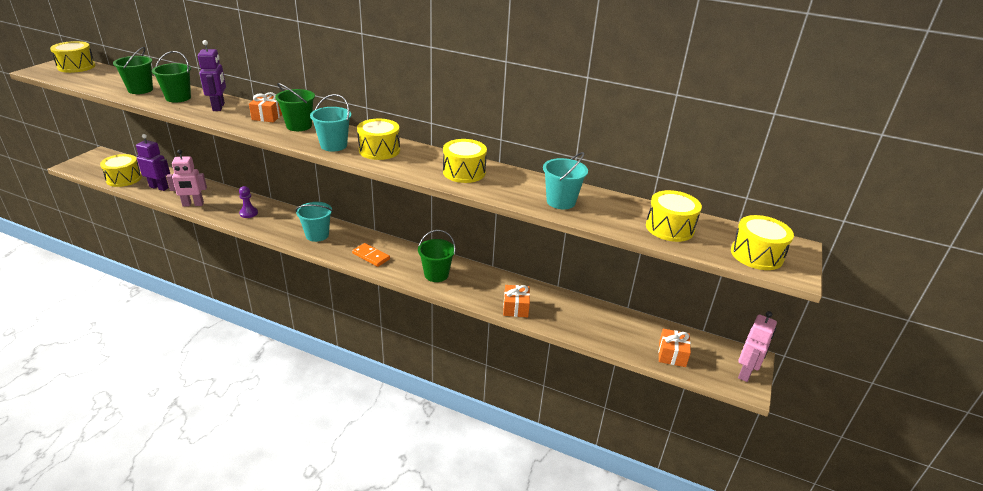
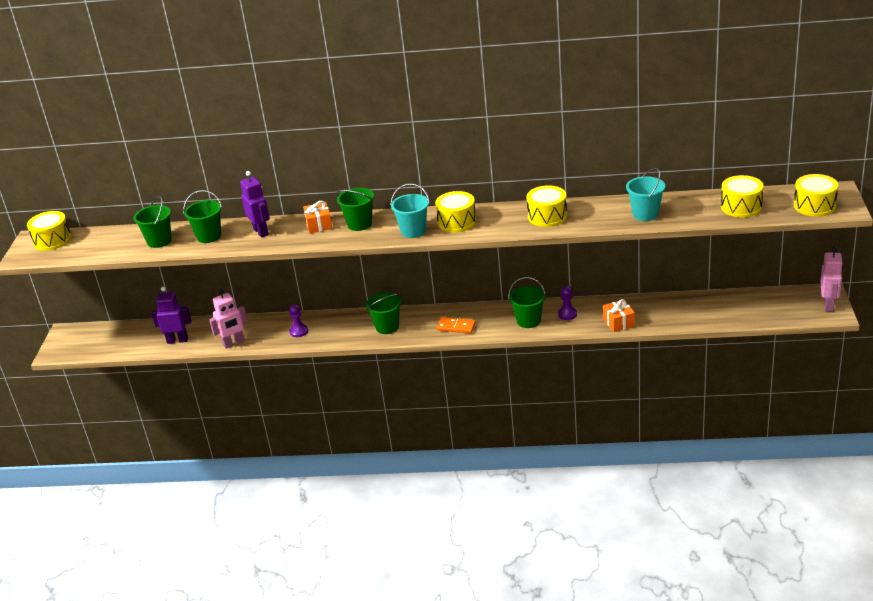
camera: 15 degrees left, 0 degrees up
(124, 179) = (129, 345): yellow drum -> none
(317, 235) = (387, 327): turquoise bucket -> green bucket
(475, 281) = (567, 314): none -> purple pawn
(672, 354) = (766, 312): orange gift -> none

